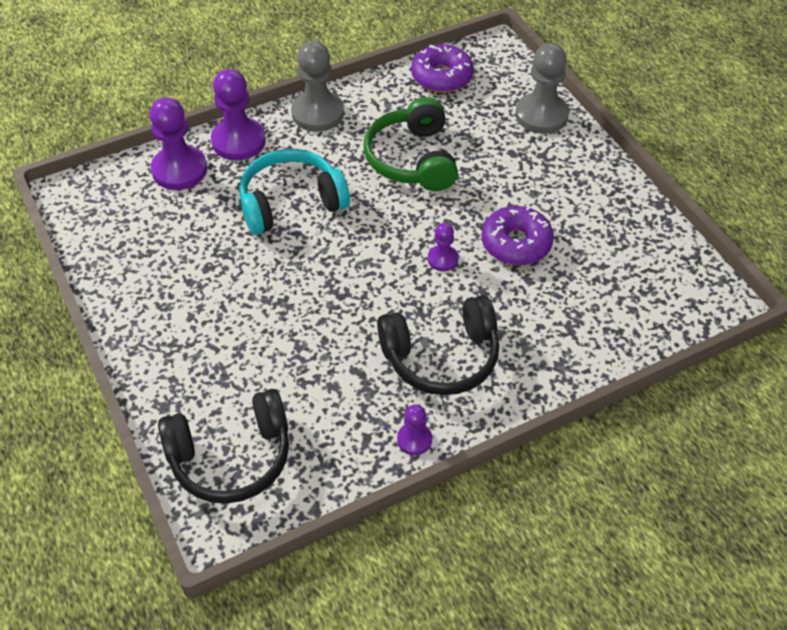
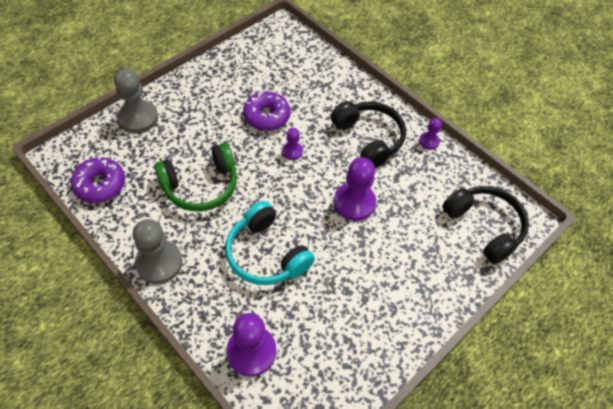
camera: 110 degrees left, 5 degrees up
(238, 141) = (205, 315): purple pawn -> purple pawn (354, 202)

